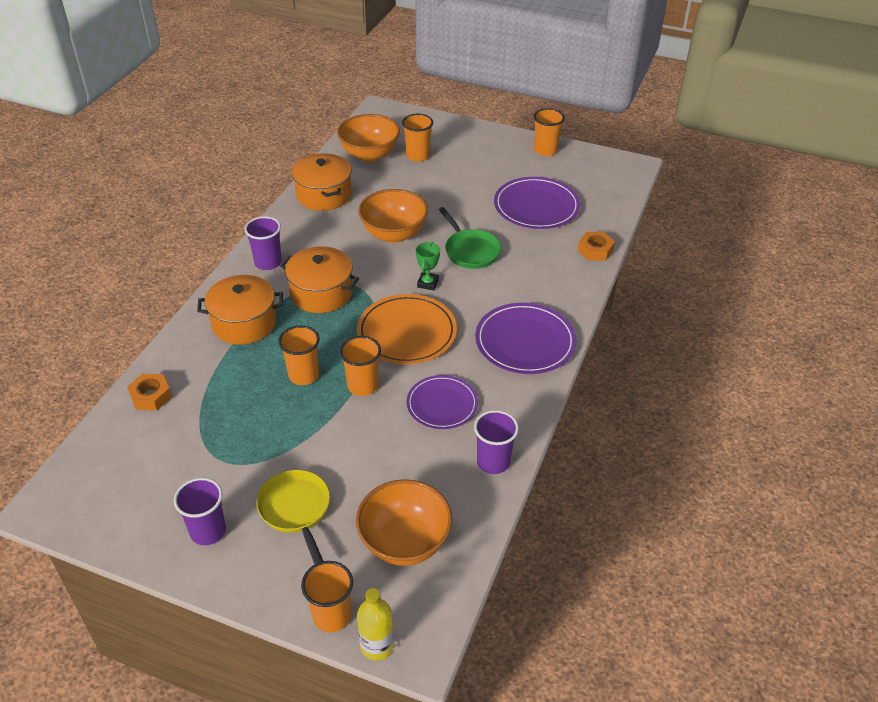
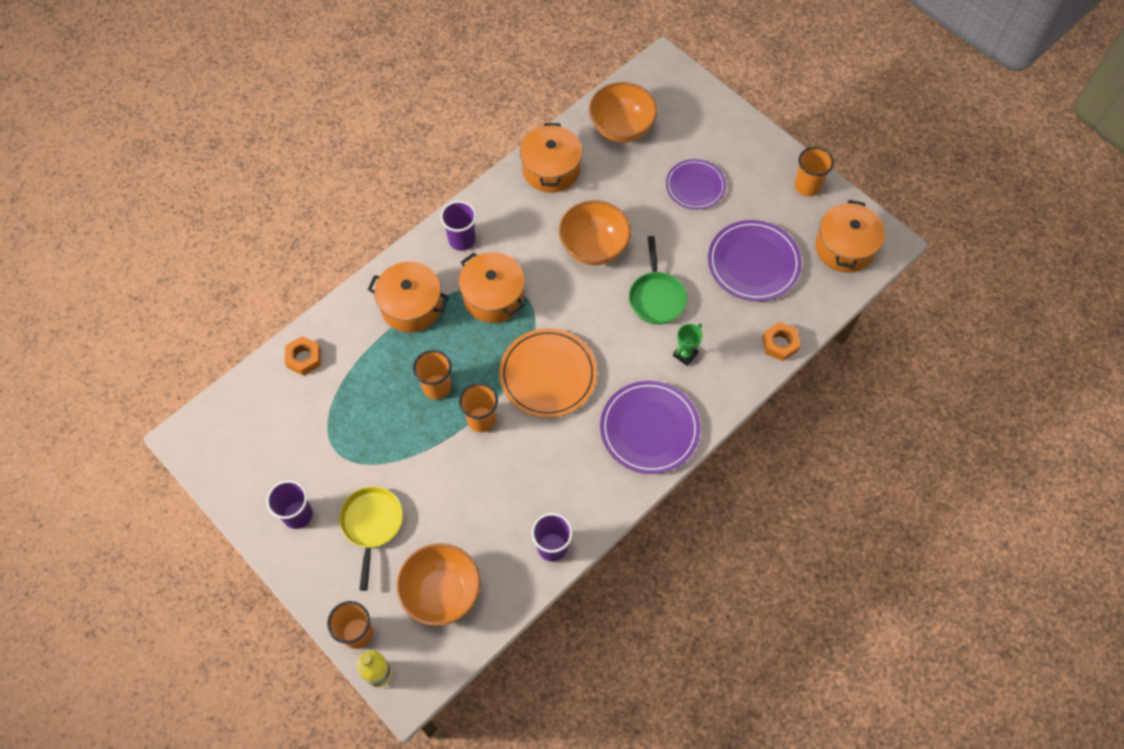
camera: 25 degrees right, 20 degrees up
(417, 156) = (669, 147): orange cup -> none
(427, 283) = (595, 323): green trophy -> green trophy (685, 354)
(442, 404) = (539, 468): purple plate -> purple plate (695, 186)
(601, 177) = (844, 247): none -> orange pot

